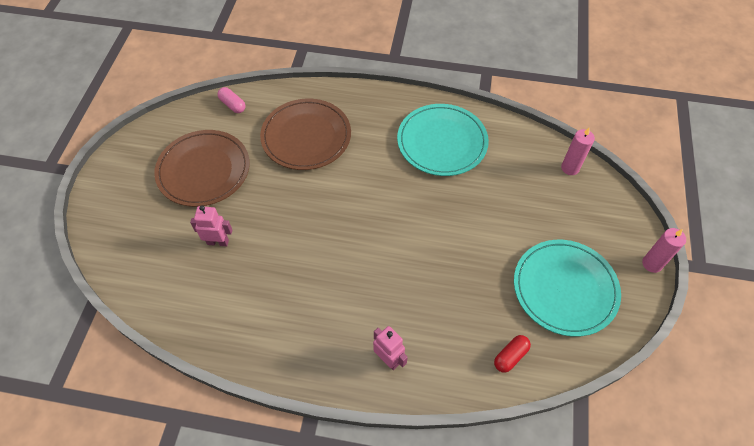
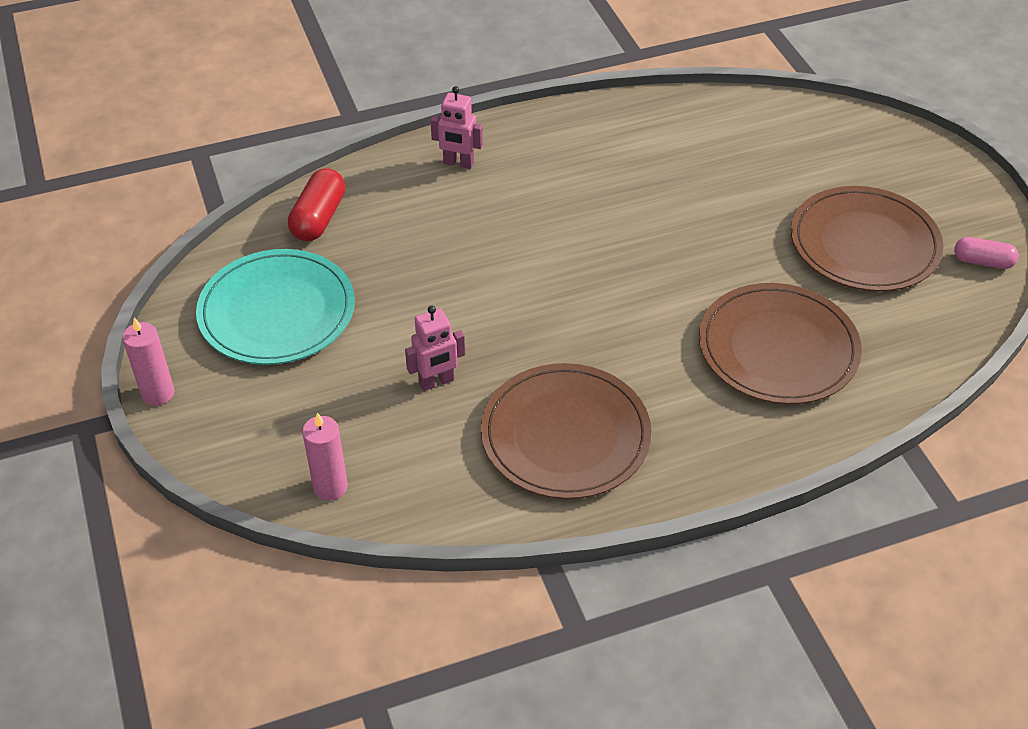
camera: 150 degrees right, 10 degrees down
(218, 242) = (752, 181): pink robot -> pink robot (436, 382)
(232, 105) = (936, 344): pink capsule -> pink capsule (982, 262)
(442, 142) = (565, 435): turquoise plate -> brown plate
(510, 356) = (318, 218): red capsule -> red capsule, size x1.52

